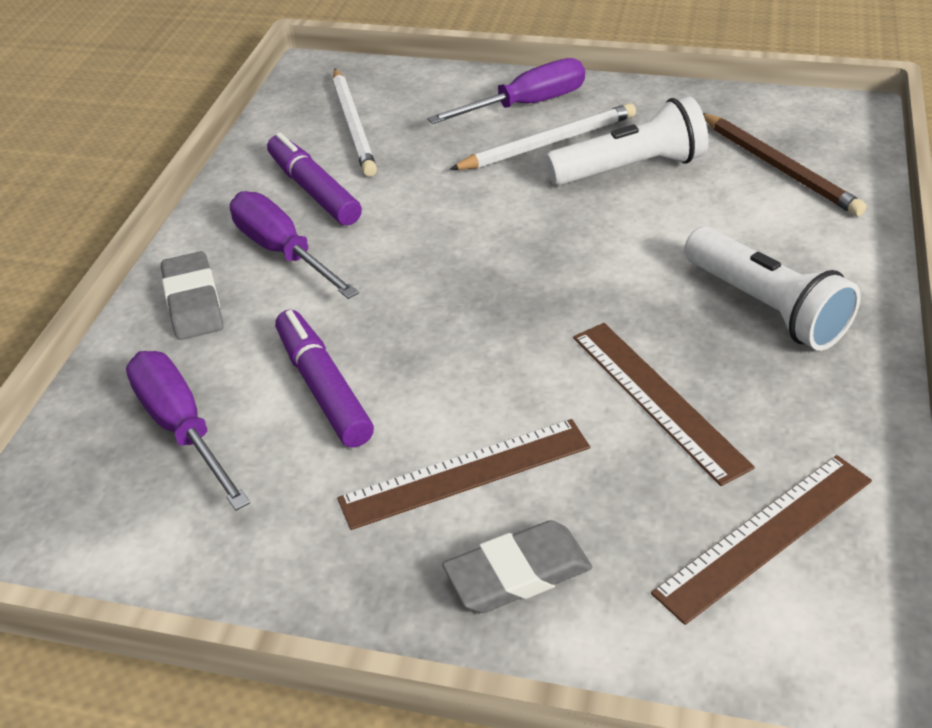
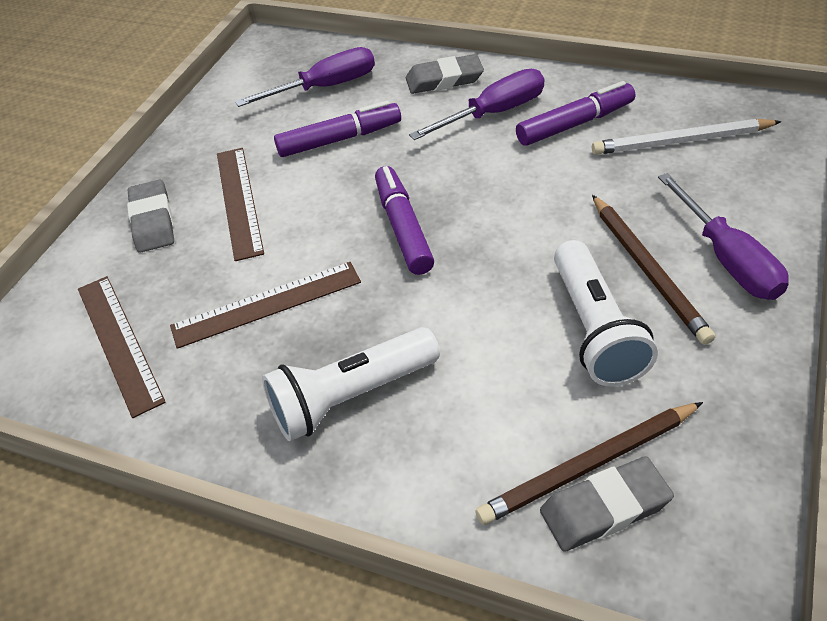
camera: 100 degrees right, 5 degrees up
(506, 303) = (403, 228): none -> purple marker
(548, 143) = (648, 270): white pencil -> brown pencil
(814, 159) = (605, 508): none -> grey eraser

